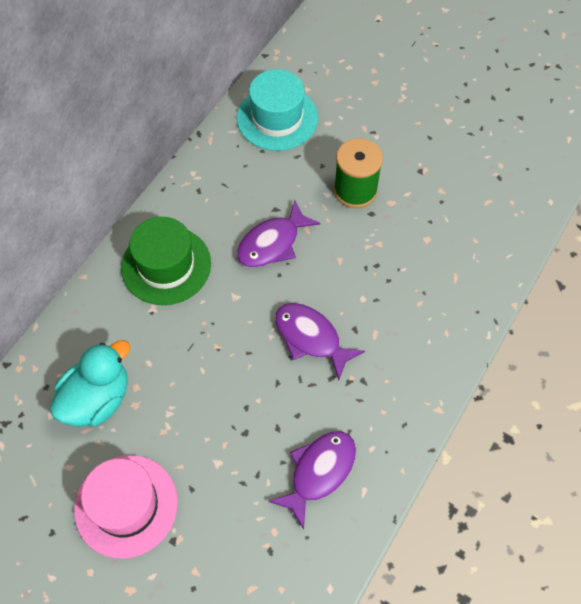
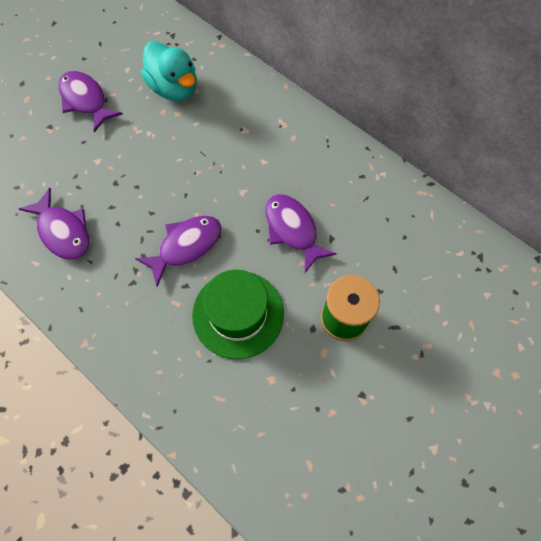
camera: 100 degrees right, 5 degrees up
(126, 505) = (86, 100): pink hat -> purple fish
(166, 265) = (284, 143): green hat -> green hat (238, 314)
(277, 118) = (446, 257): turquoise hat -> none

